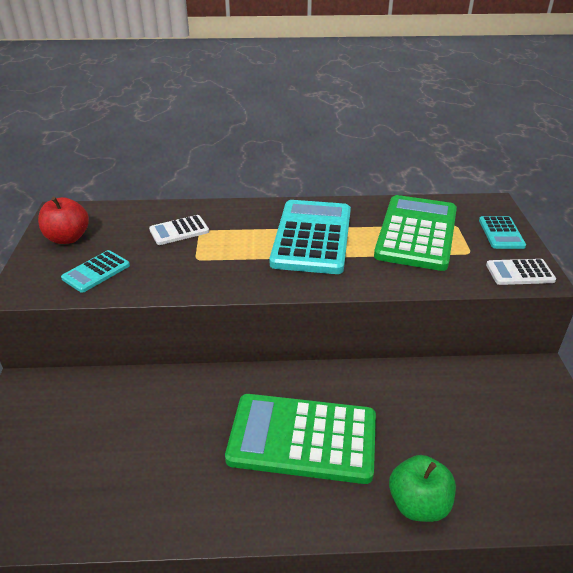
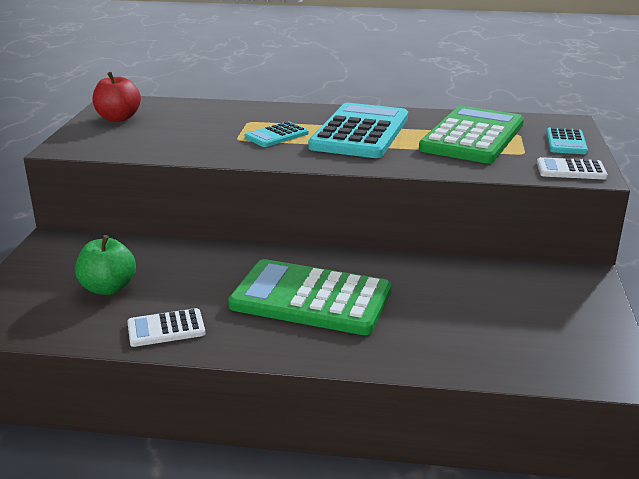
camera: 10 degrees right, 10 degrees down
(96, 272) = (138, 141): turquoise calculator -> turquoise calculator (276, 135)
(179, 231) = (227, 120): white calculator -> white calculator (166, 329)
(418, 504) = (412, 354): green apple -> green apple (108, 288)

